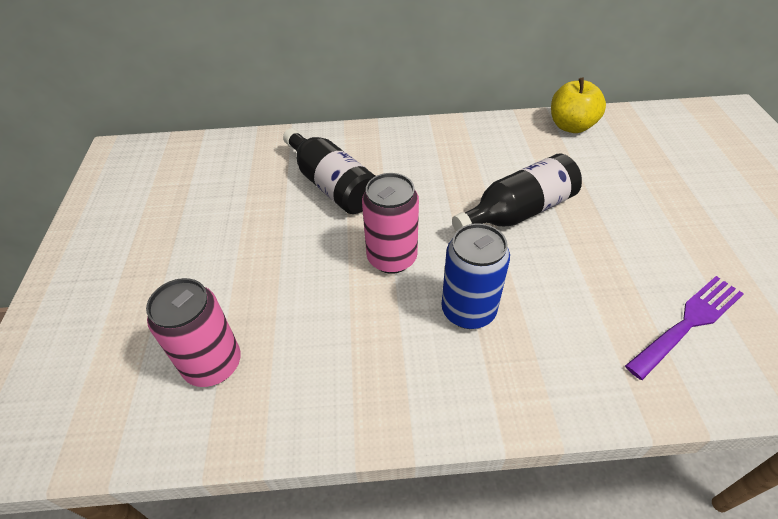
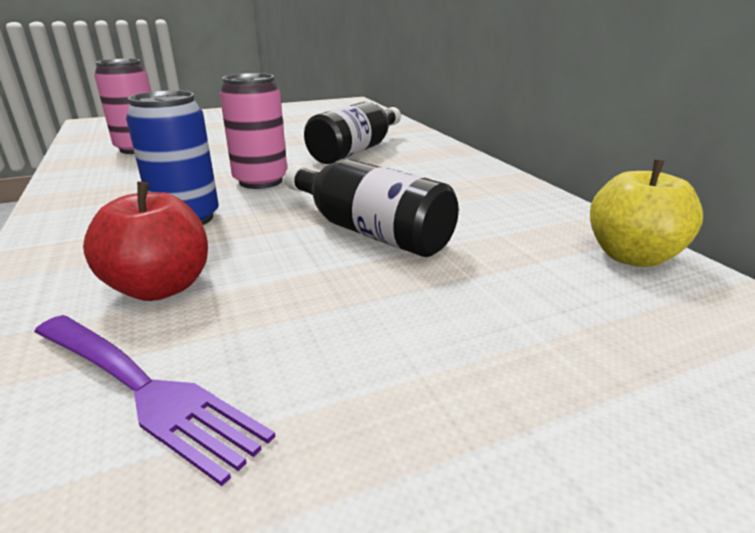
camera: 70 degrees right, 20 degrees down
(585, 322) = (160, 287): none -> red apple

